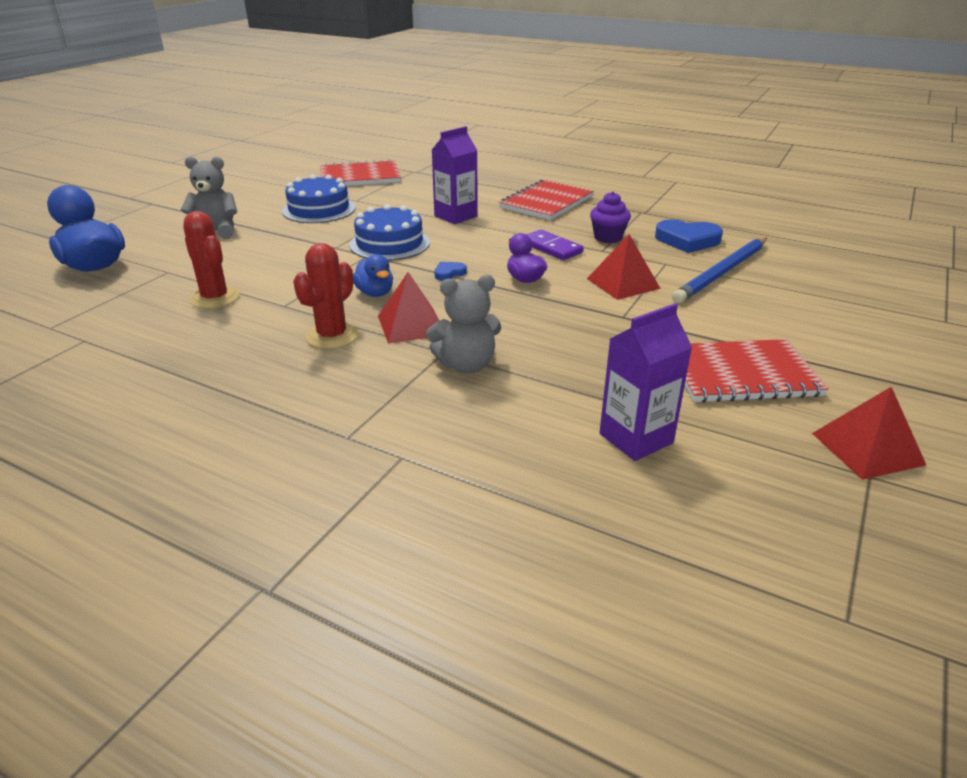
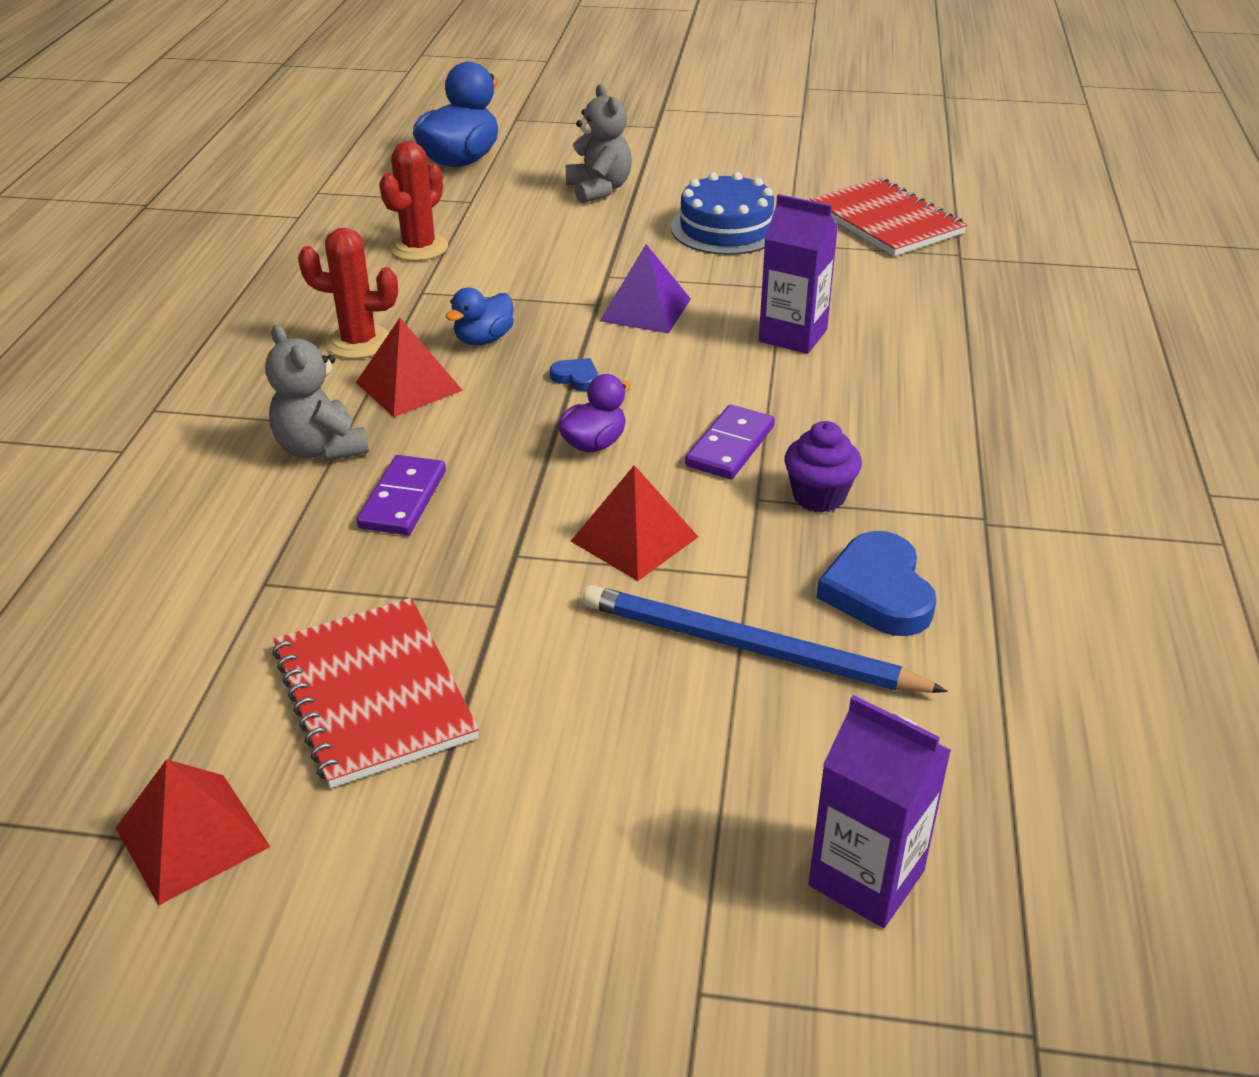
camera: 70 degrees right, 5 degrees up
(389, 244) = (646, 310): blue cake -> purple pyramid
(546, 202) = (934, 405): red notebook -> none
(548, 343) = (403, 499): none -> purple domino
(636, 438) = (182, 608): purple carton -> purple carton (866, 878)

